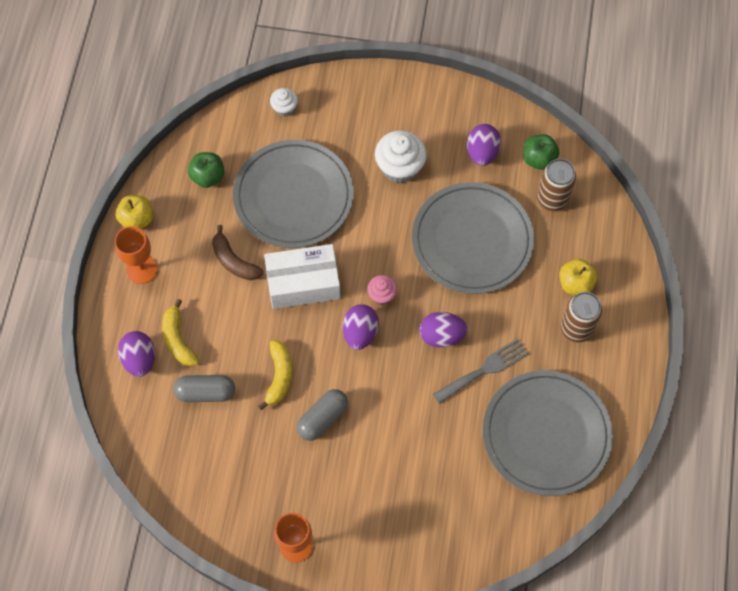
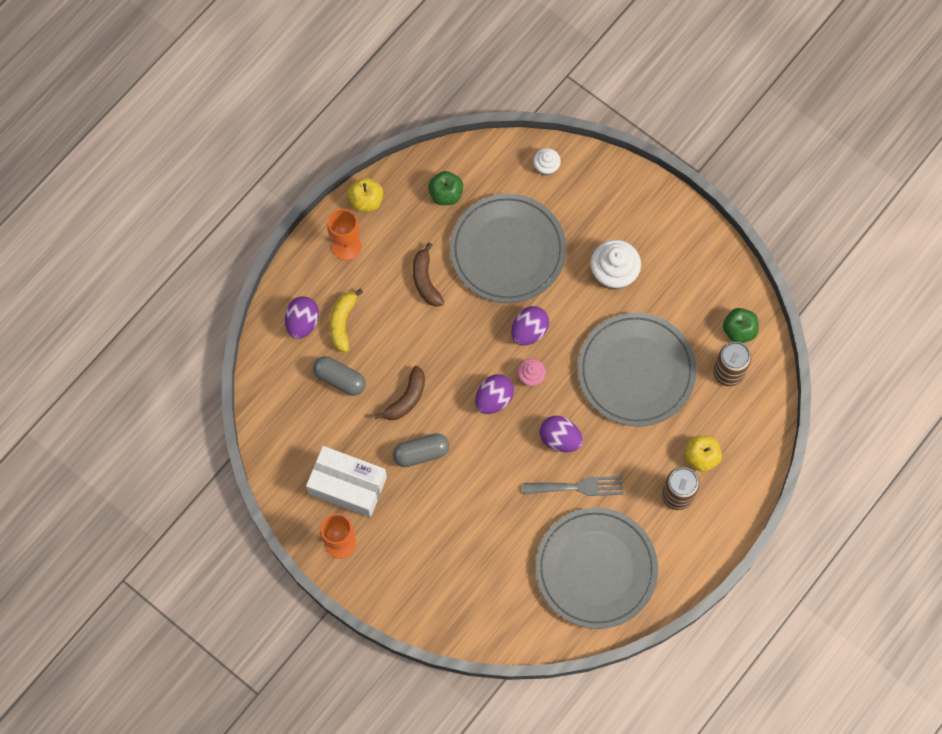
camera: 30 degrees right, 5 degrees up
(279, 376) = (406, 399): yellow banana -> brown banana
(303, 283) = (471, 331): white box -> white box (347, 486)
(482, 153) = (693, 298): purple egg -> purple egg (529, 331)

